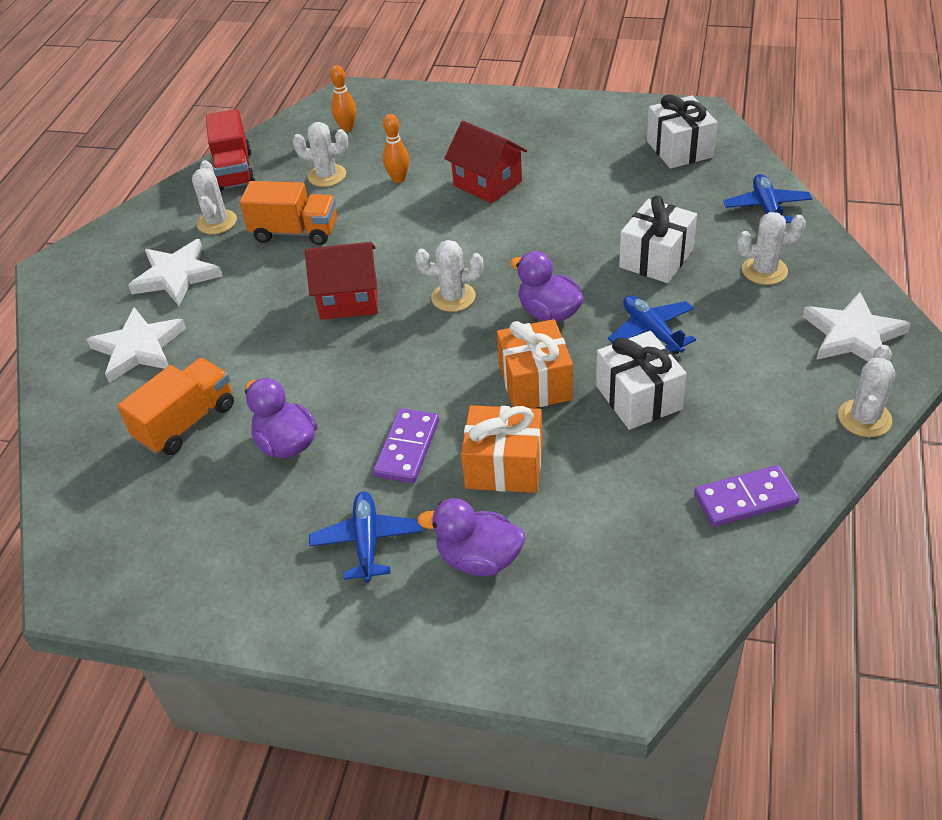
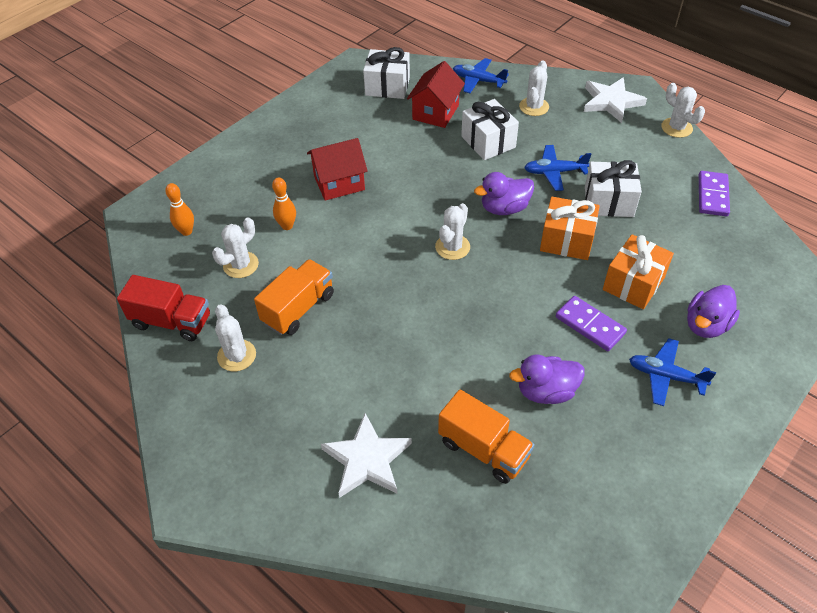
camera: 65 degrees left, 5 degrees up
(176, 276) = (288, 405): white star -> none
(186, 422) = (484, 449): orange truck -> orange truck turned 150 degrees clockwise
(217, 222) = (236, 355): white cactus -> white cactus turned 45 degrees clockwise
(348, 300) = (410, 304): red house -> red house (435, 112)

